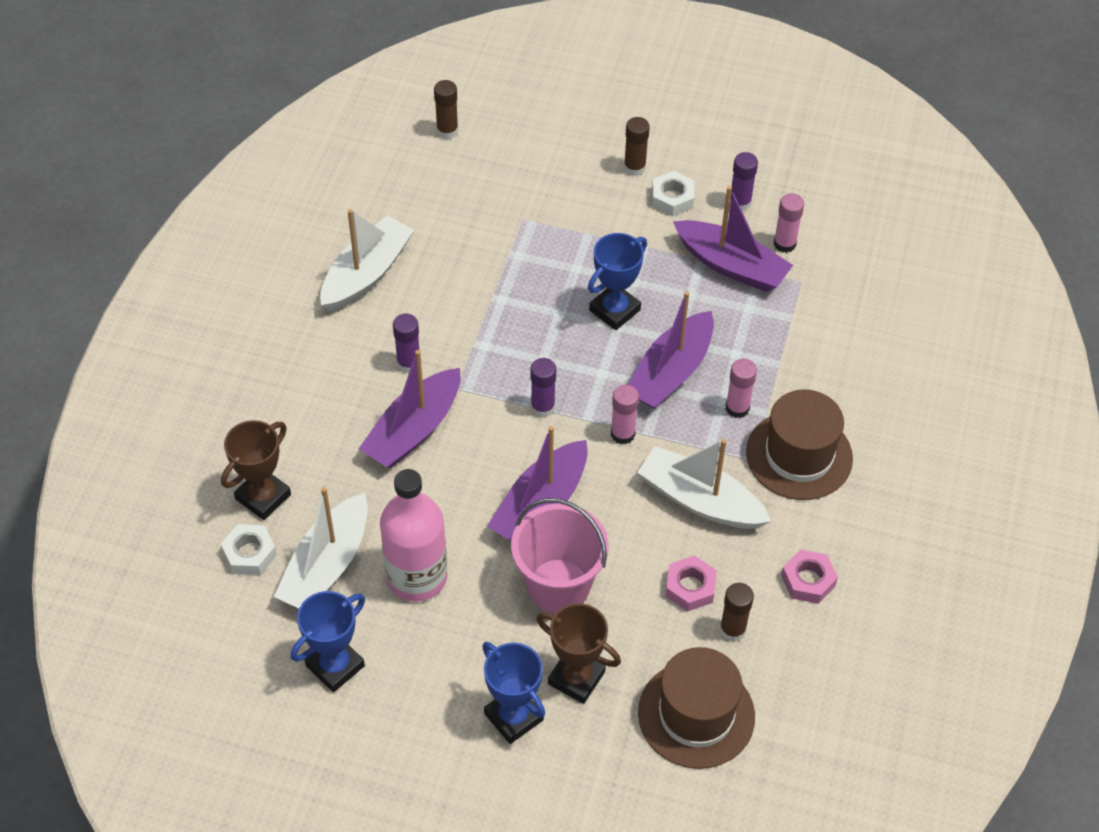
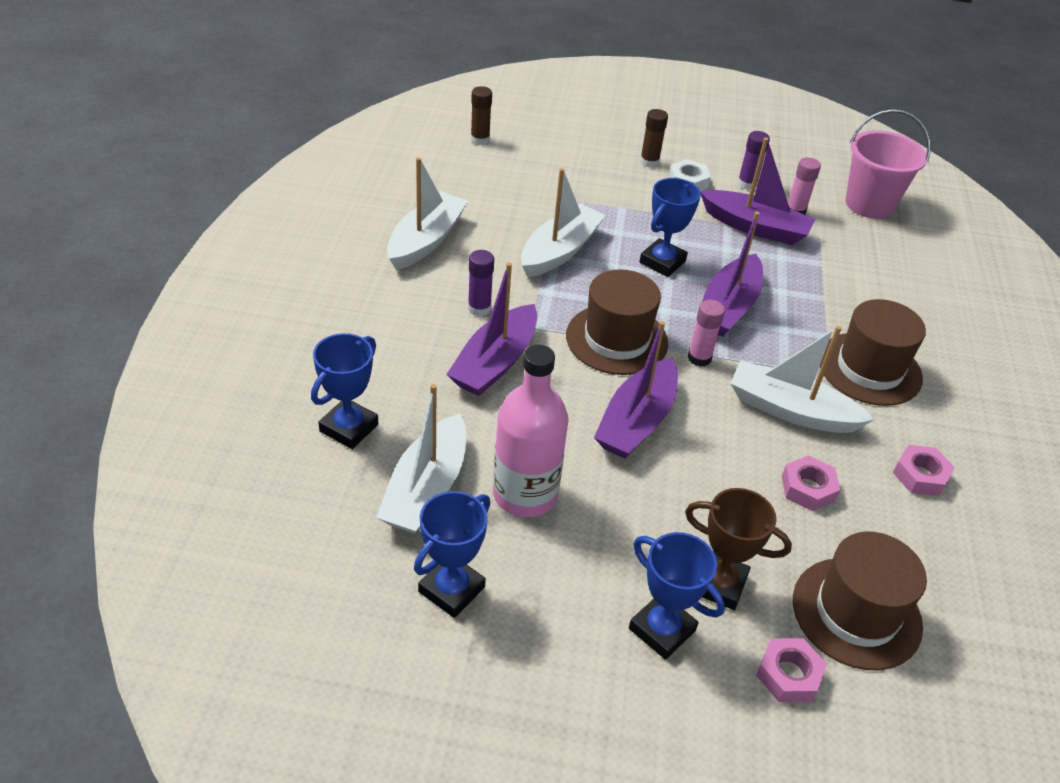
camera: 10 degrees left, 10 degrees down
(250, 553) = (340, 482): white nut -> none
(263, 497) = (349, 428): brown trophy -> blue trophy
(506, 292) = (560, 251): none -> white boat
(542, 407) = (616, 339): purple glue stick -> brown hat
(558, 586) = (674, 495): pink bucket -> pink bucket (869, 204)
(615, 766) = (788, 675): none -> pink nut
(732, 630) = (864, 526): brown glue stick -> none
(737, 408) = (799, 333): pink glue stick -> none

